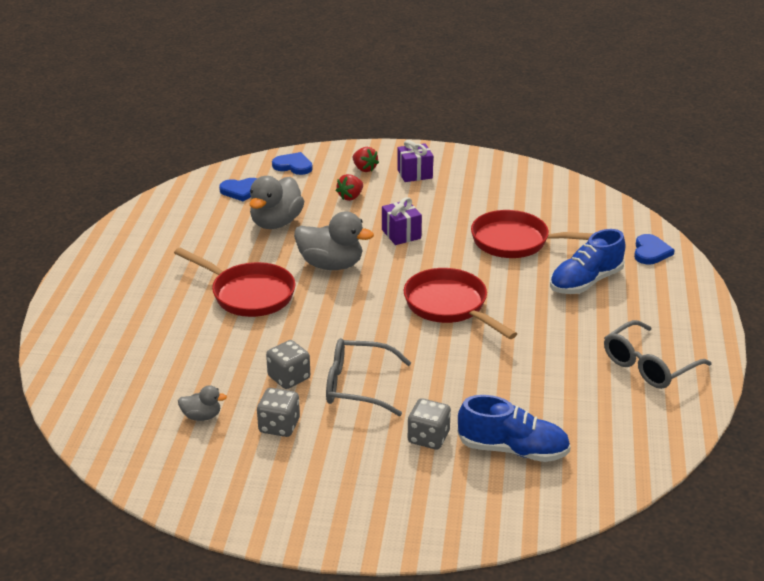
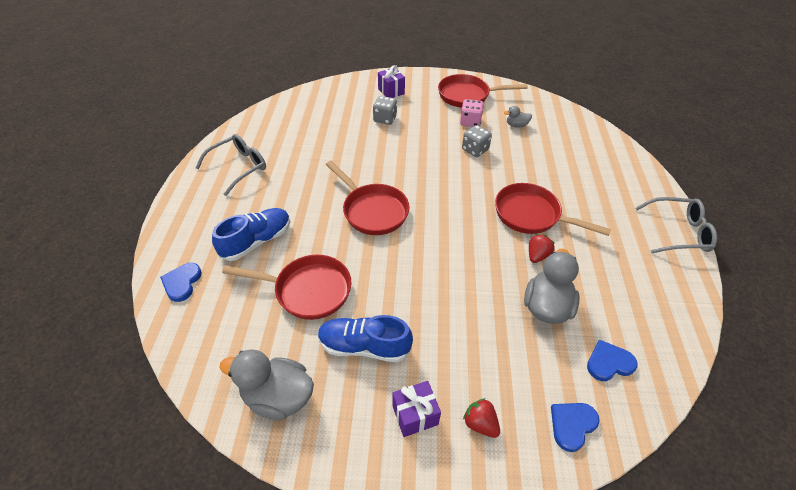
camera: 175 degrees right, 15 degrees up
(264, 483) = (467, 95): none -> red pan
(279, 426) = (470, 122): grey dice -> pink dice
(293, 166) = (572, 425): blue heart -> blue heart turned 120 degrees clockwise
(331, 265) = (475, 250): grey duck -> grey duck (278, 396)
(350, 197) = (483, 358): red strawberry -> red strawberry (537, 255)
(357, 386) = (431, 146): grey glasses -> grey glasses (678, 232)
(401, 234) = (419, 296): purple gift -> purple gift (391, 91)
(513, 450) = (338, 114): blue shoe -> blue shoe (364, 346)

